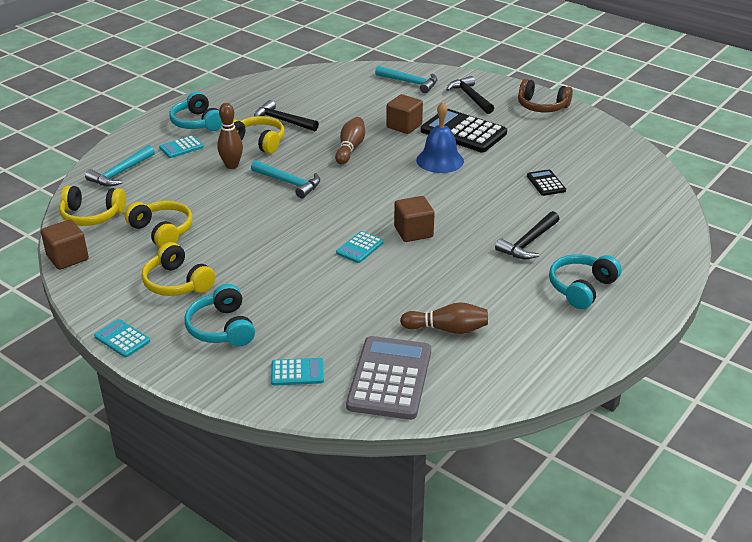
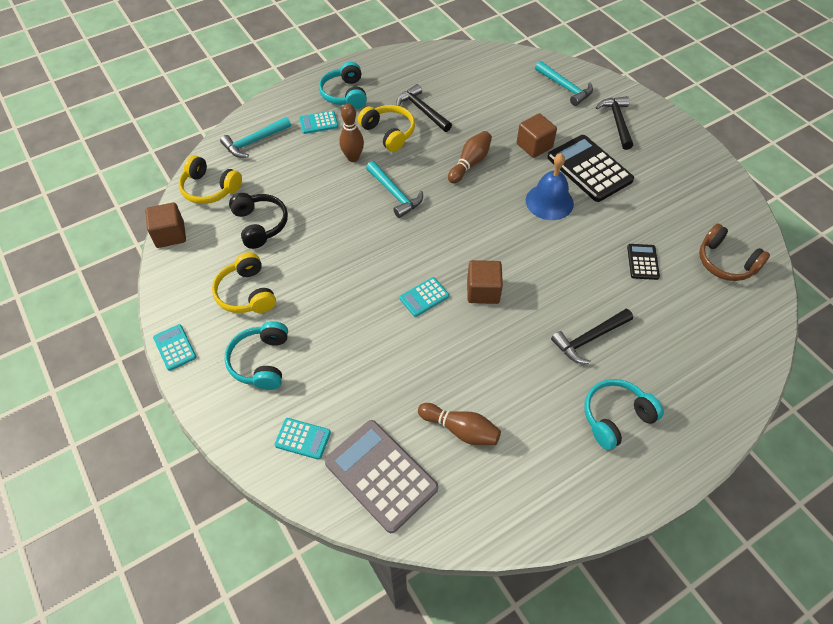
camera: 20 degrees right, 20 degrees up
(162, 231) = (260, 225): yellow headphones -> black headphones
(390, 378) = (381, 475): grey calculator -> grey calculator turned 75 degrees counterclockwise
(542, 106) = (685, 153): brown headphones -> brown headphones (725, 262)

